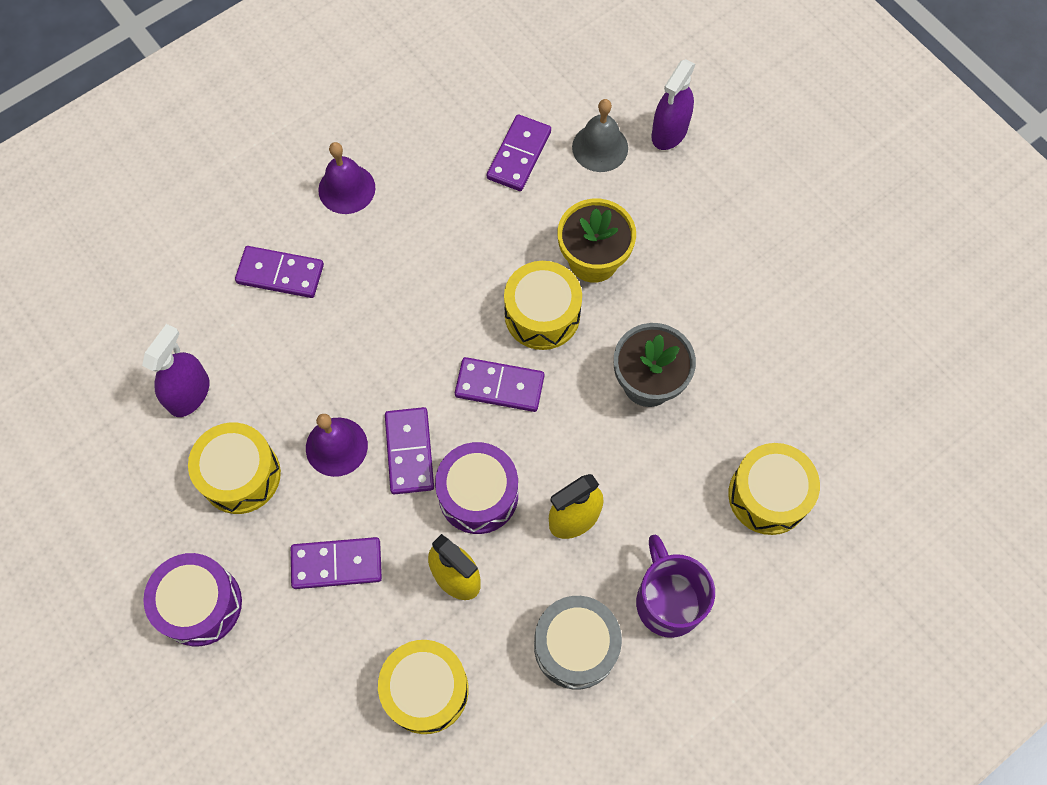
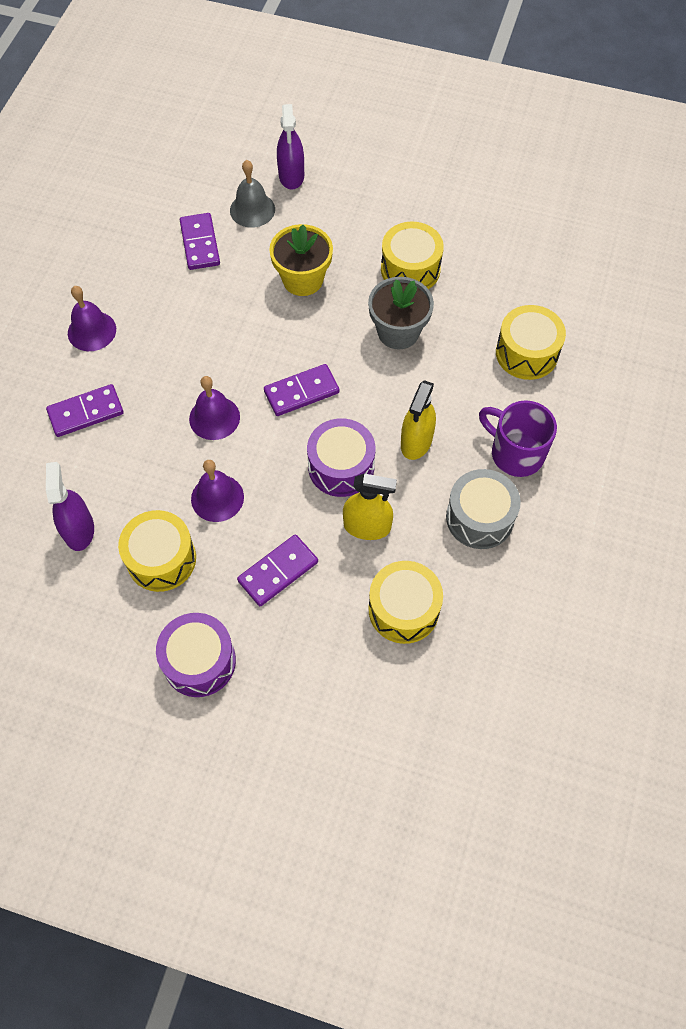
camera: 35 degrees left, 5 degrees down
(395, 358) = (214, 418): none -> purple bell
(409, 452) = (272, 469): purple domino -> none
(542, 315) = (295, 332): yellow drum -> yellow drum (410, 269)

